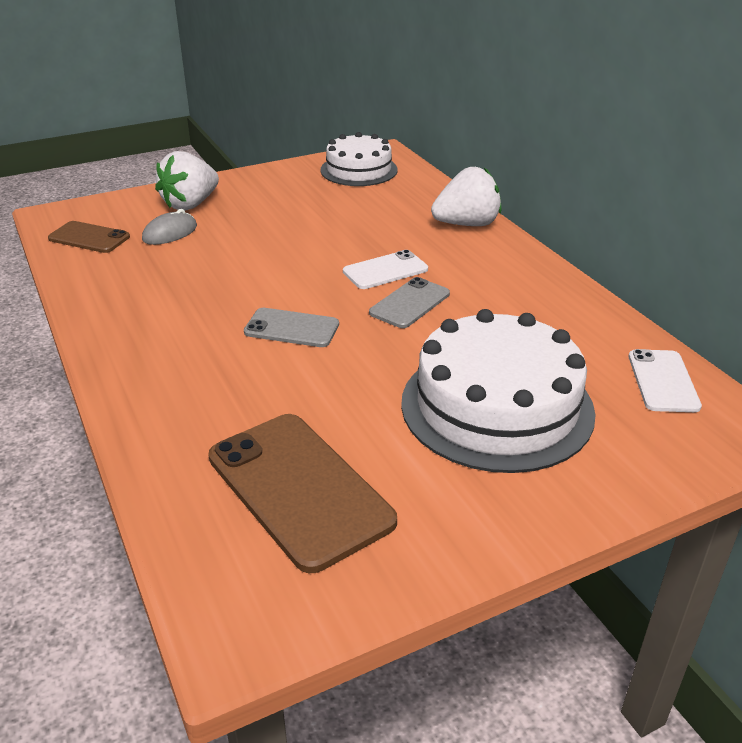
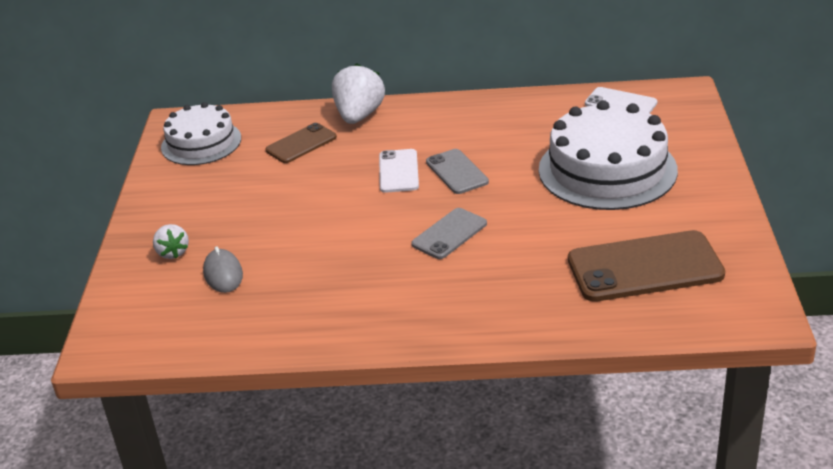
camera: 60 degrees left, 0 degrees up
(89, 238) = (183, 327): brown phone -> brown phone (301, 144)
(190, 204) = (172, 252): white strawberry -> white strawberry, size x0.57

